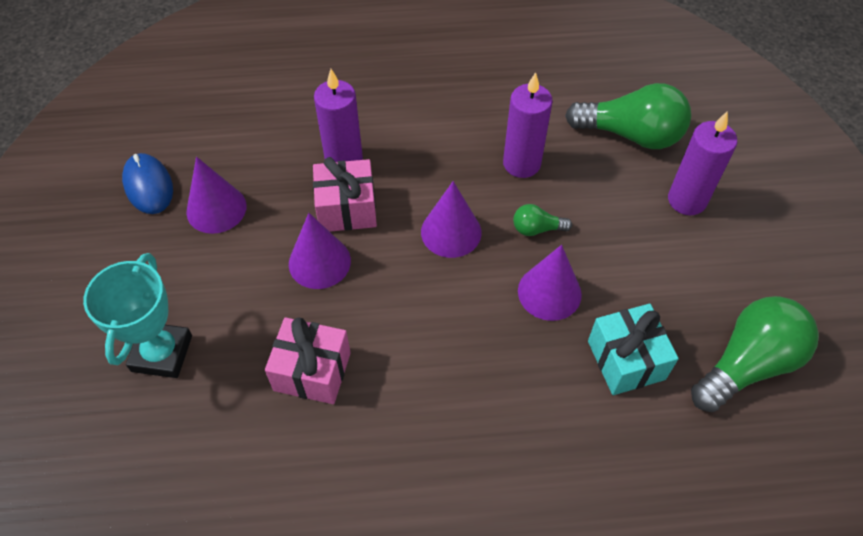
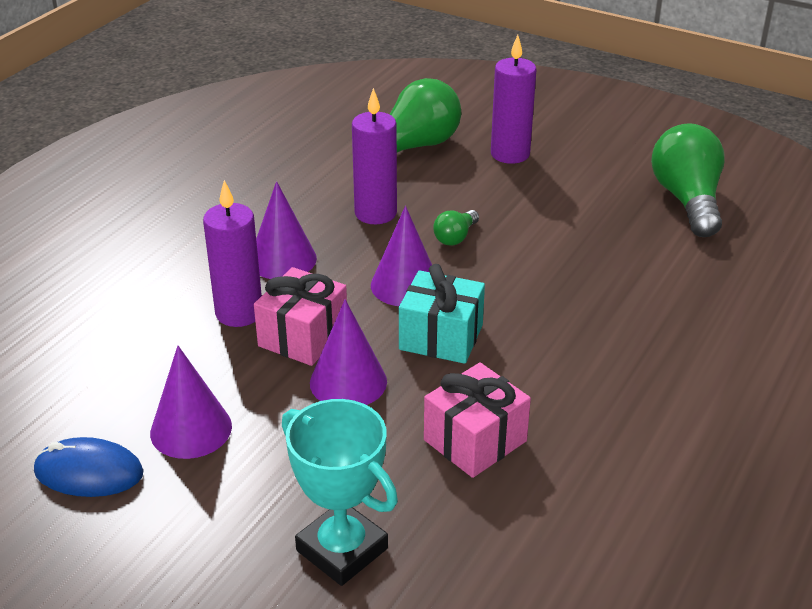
camera: 55 degrees left, 20 degrees down
(549, 292) = (528, 260): purple cone -> purple cone (282, 259)
(626, 360) = (632, 253): turquoise gift -> turquoise gift (441, 337)

